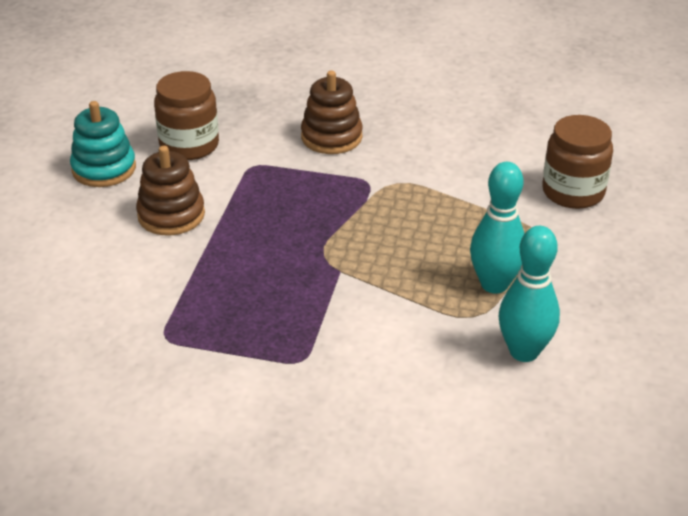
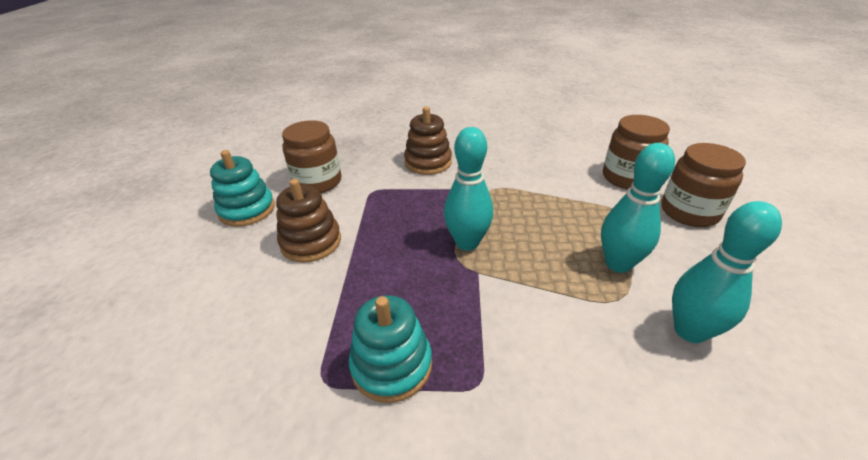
camera: 10 degrees left, 0 degrees up
(228, 335) = (391, 365): none -> turquoise stacking toy
(341, 240) = (467, 242): none -> turquoise bowling pin
(617, 243) = (689, 212): none -> brown jar

